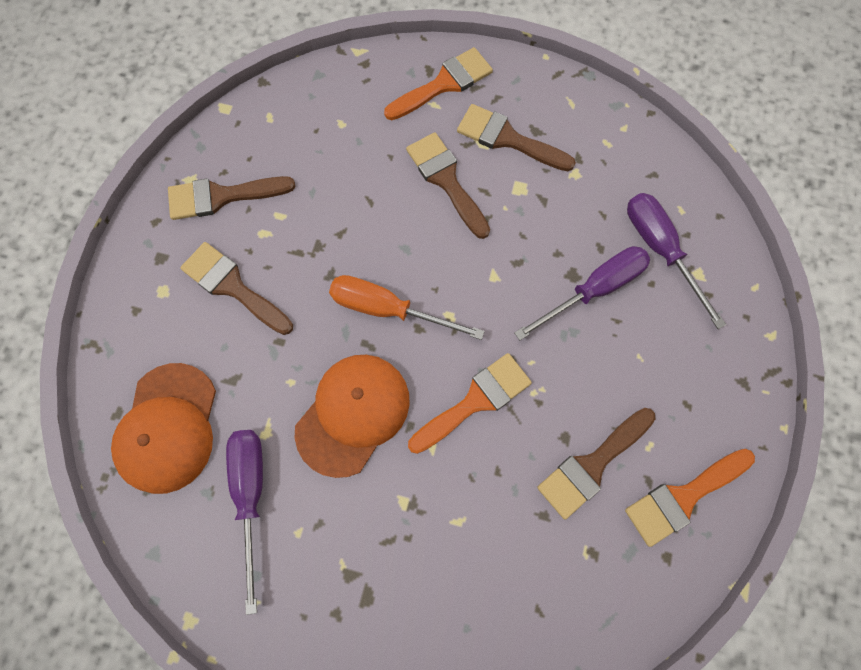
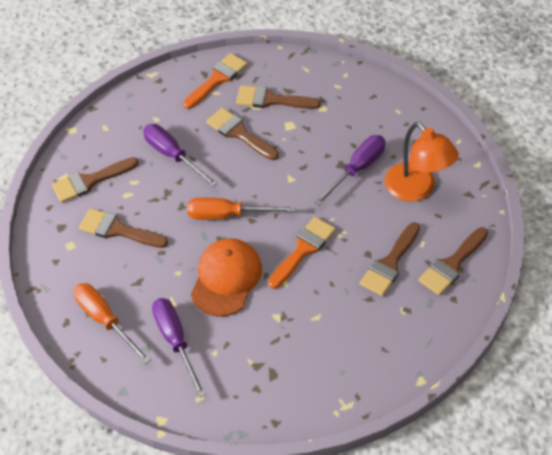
camera: 15 degrees left, 20 degrees down
(168, 428) = (105, 320): orange cap -> orange screwdriver
(660, 250) = (392, 136): purple screwdriver -> purple screwdriver (172, 155)
(669, 351) = (416, 189): none -> orange lamp
(683, 497) = (452, 264): orange brush -> brown brush

